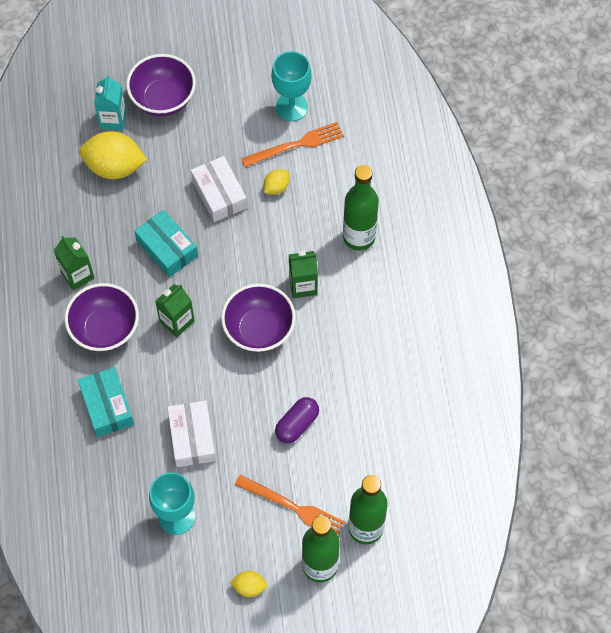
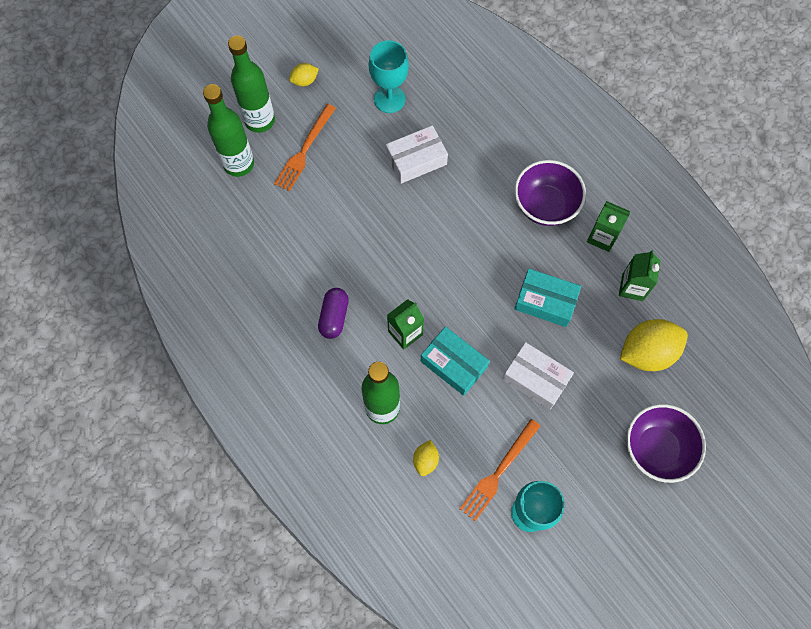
camera: 150 degrees right, 5 degrees up
(107, 406) = (499, 148): turquoise box -> turquoise box (453, 364)
(113, 119) = (685, 399): turquoise carton -> none
(177, 321) = (492, 243): green carton -> green carton (632, 287)
(192, 437) = (416, 160): white box -> white box turned 75 degrees counterclockwise
(259, 330) = (418, 273): purple bowl -> none
(276, 187) = (488, 415): yellow lemon -> yellow lemon (425, 460)
(293, 507) = (304, 150): orange fork -> orange fork turned 60 degrees counterclockwise
(297, 424) = (339, 213): purple capsule -> purple capsule (334, 317)

